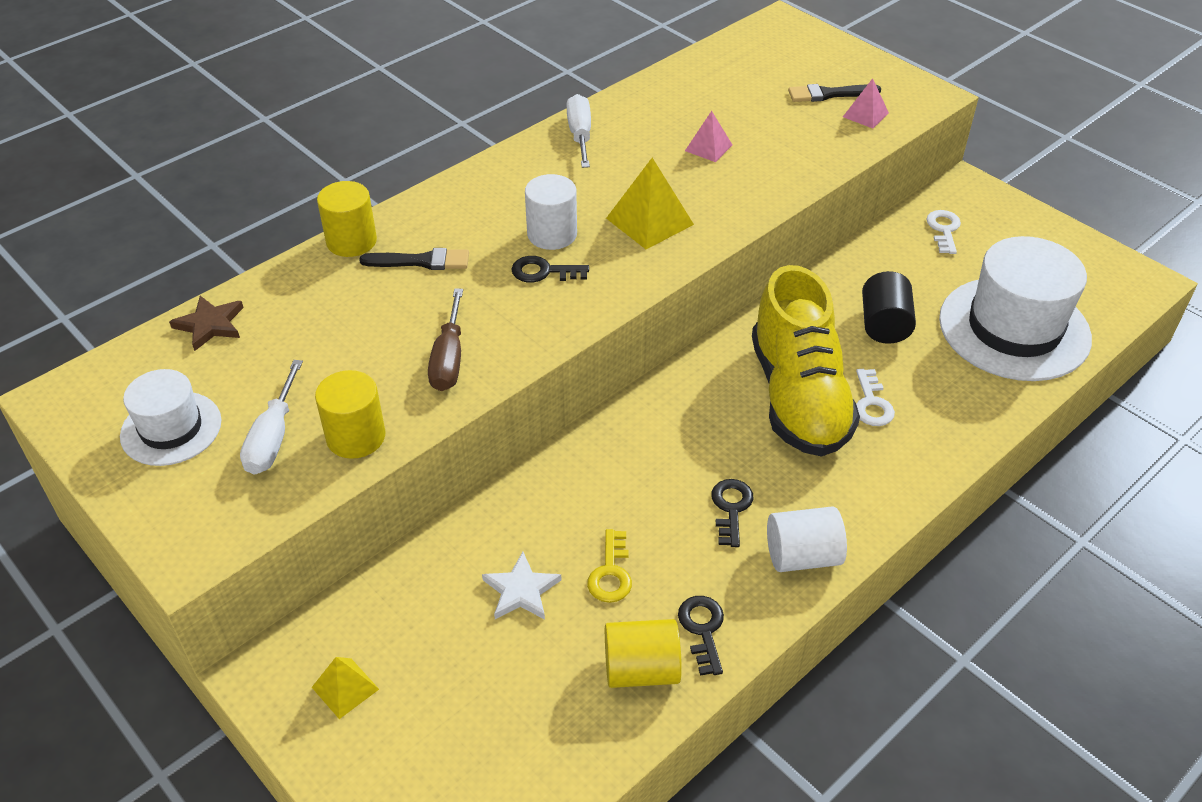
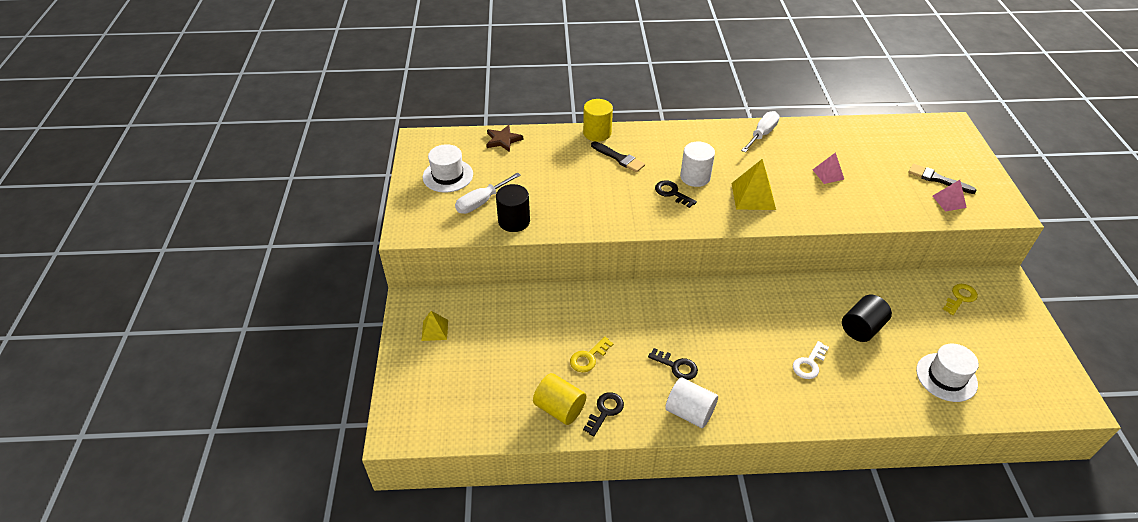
camera: 40 degrees right, 0 degrees up
(356, 437) = (514, 221): yellow cylinder -> black cylinder
(448, 359) = (586, 210): brown screwdriver -> none
(521, 590) = (542, 338): white star -> none
(731, 508) = (676, 366): black key -> black key turned 75 degrees clockwise
(798, 397) = (770, 335): yellow shoe -> none
(944, 230) = (960, 298): white key -> yellow key
(1014, 329) = (946, 377): white hat -> white hat, size x0.55

